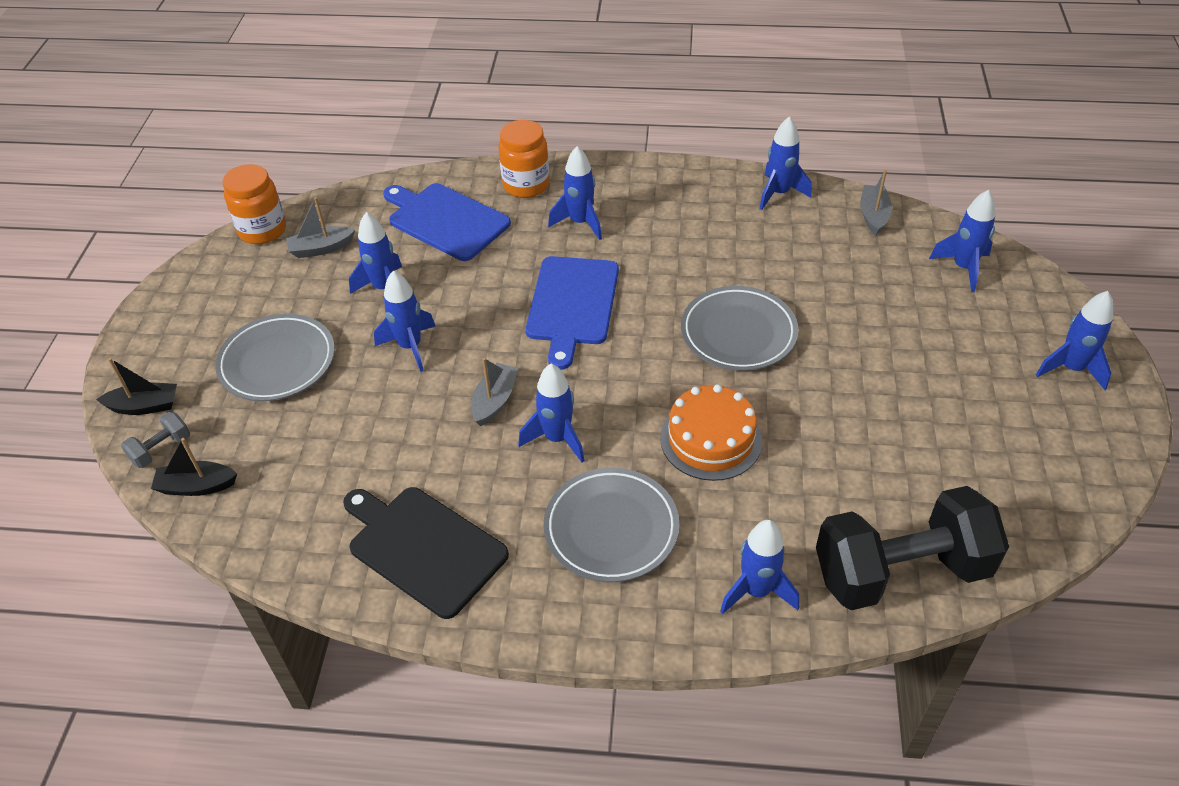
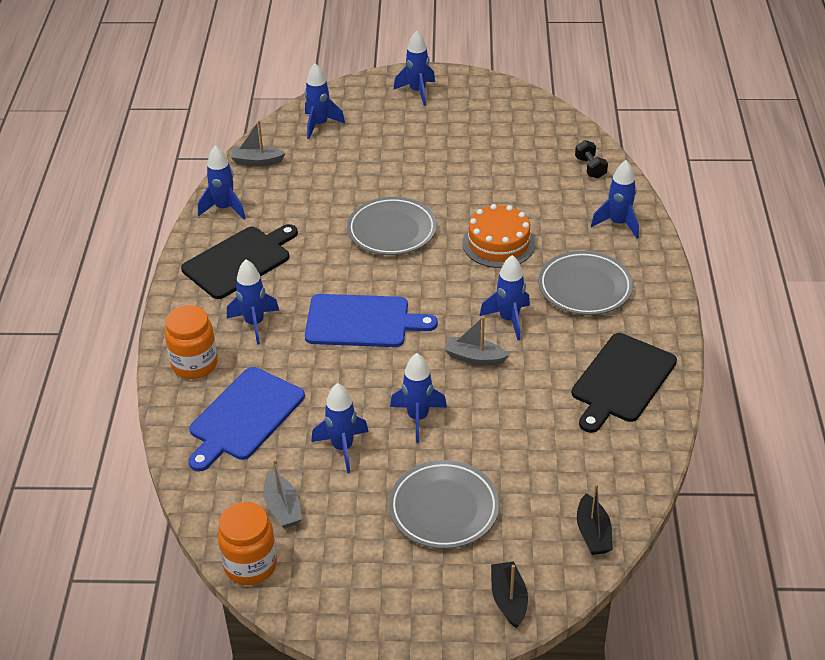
camera: 95 degrees left, 5 degrees down
(161, 449) = (558, 571): grey dumbbell -> none
(684, 208) = (239, 261): none -> black cutting board
(901, 571) = (590, 168): black dumbbell -> black dumbbell, size x0.40

